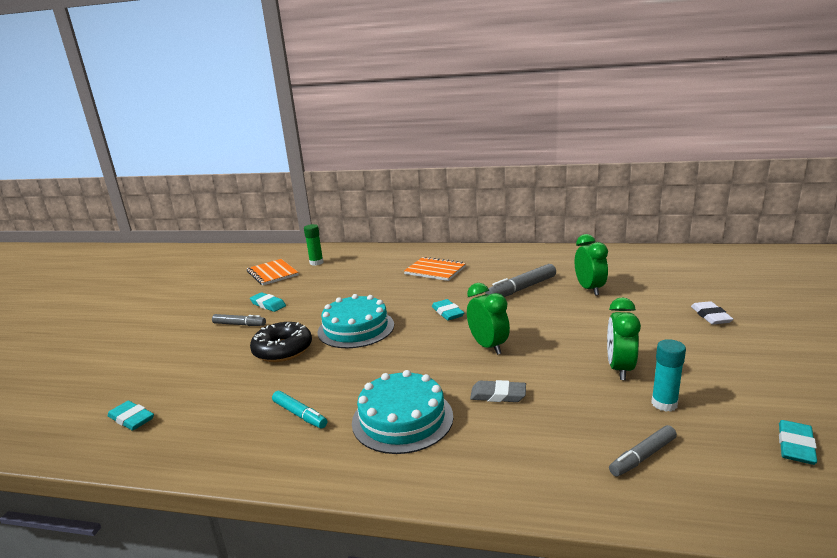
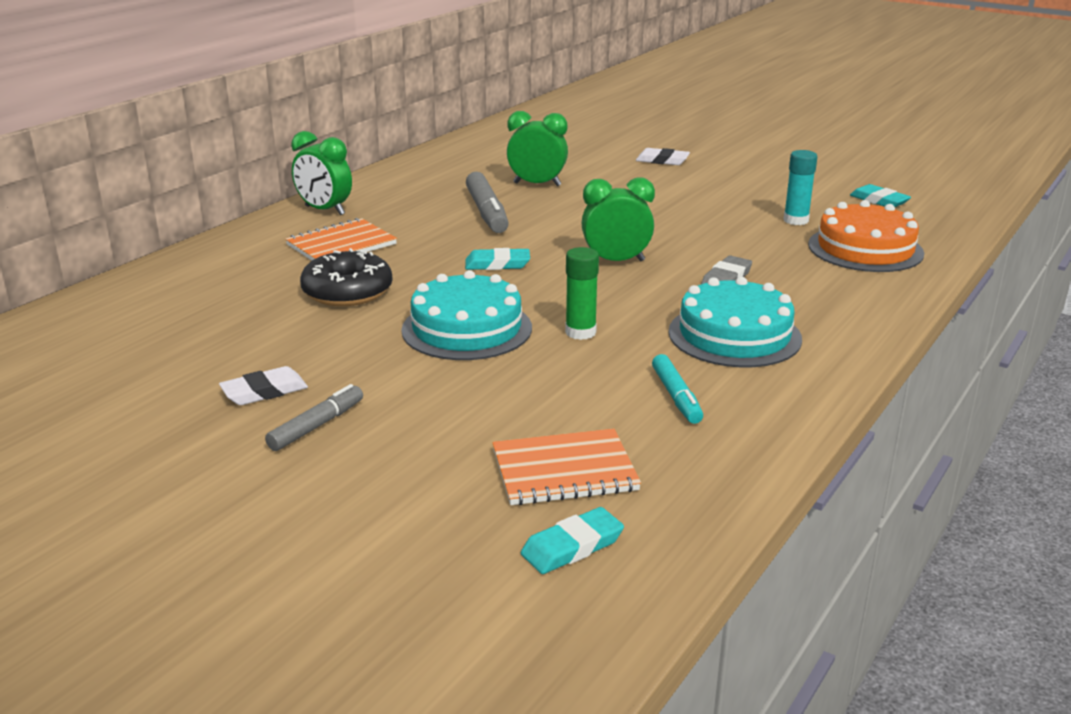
camera: 70 degrees left, 5 degrees up
(268, 304) = (264, 391): turquoise eraser -> white eraser
(272, 273) = (104, 374): orange notebook -> orange notebook (564, 470)
(283, 350) = (471, 392): black donut -> black donut (347, 292)
(300, 414) = (676, 397): turquoise marker -> turquoise marker turned 105 degrees clockwise
(316, 262) = (128, 326): green glue stick -> green glue stick (580, 332)
(620, 369) = (724, 219): green clock -> green clock (324, 210)
(642, 457) = (865, 249): grey marker -> orange cake

